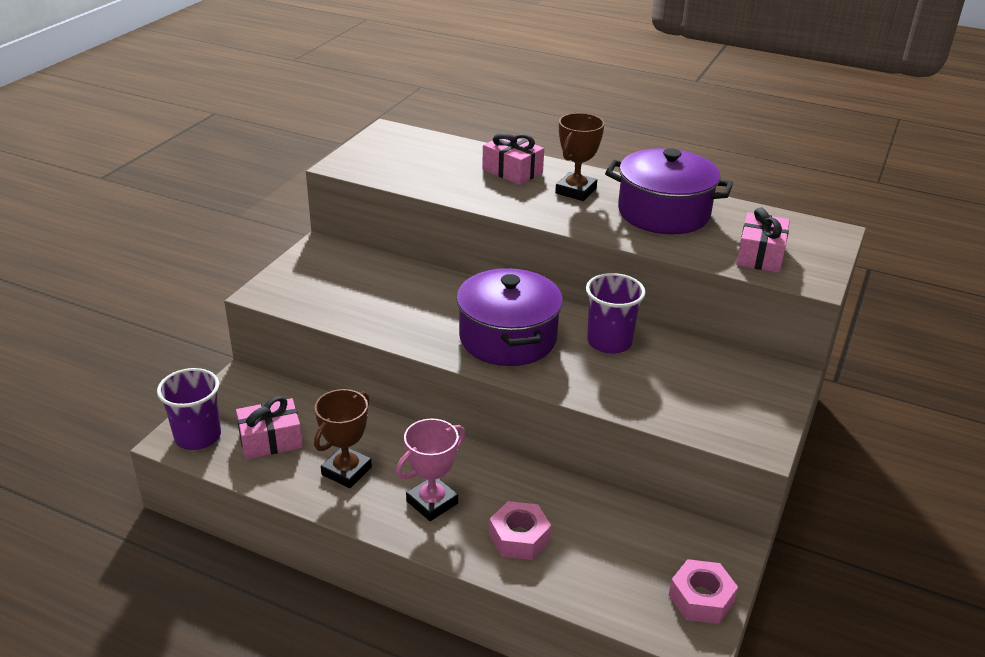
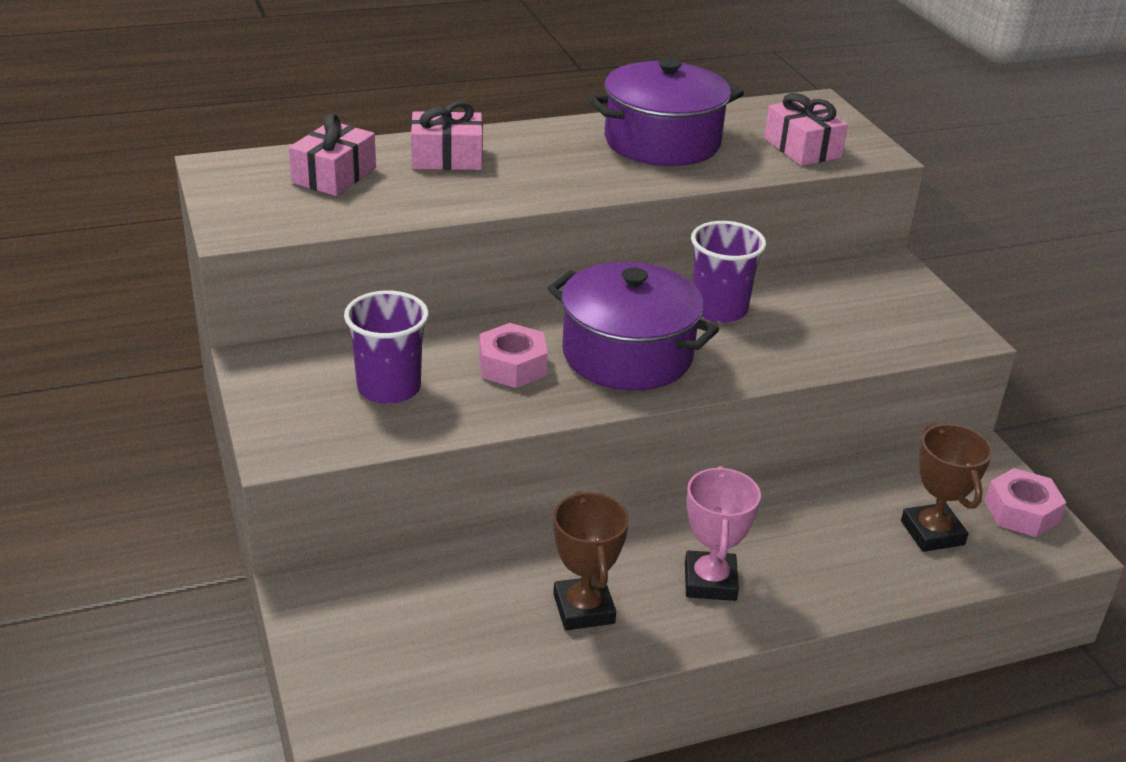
camera: 45 degrees left, 0 degrees up
(198, 436) = (358, 687): purple cup -> purple cup (389, 388)
(271, 440) = (451, 633): pink gift -> pink gift (334, 175)
(519, 537) = (828, 560): pink nut -> pink nut (512, 366)
(575, 191) = (547, 153): brown trophy -> brown trophy (932, 533)

